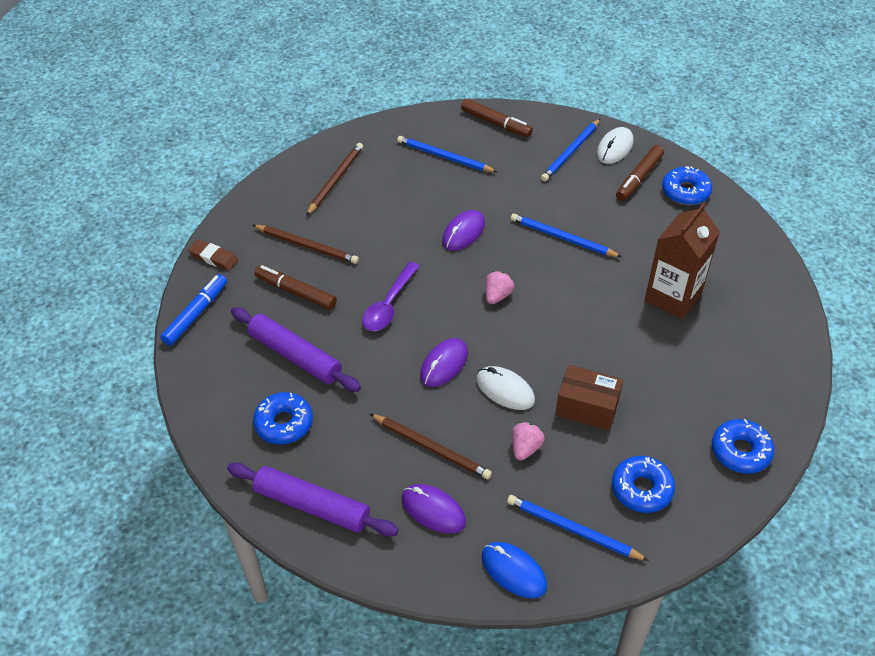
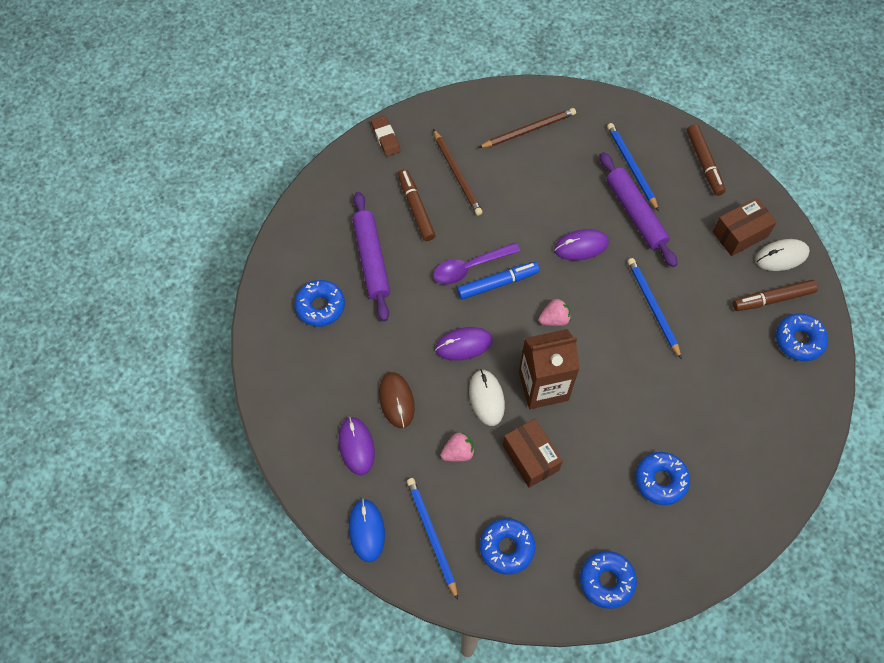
camera: 40 degrees right, 15 degrees up
(196, 314) = (336, 177): blue marker -> blue marker (497, 283)
(312, 505) = (287, 380): purple rolling pin -> purple rolling pin (635, 213)
(431, 447) = (396, 400): brown pencil -> brown mouse
(571, 152) = (740, 234): blue pencil -> brown box
(673, 297) = (688, 423): brown carton -> brown carton (543, 386)
(698, 350) = (661, 480): none -> blue donut

